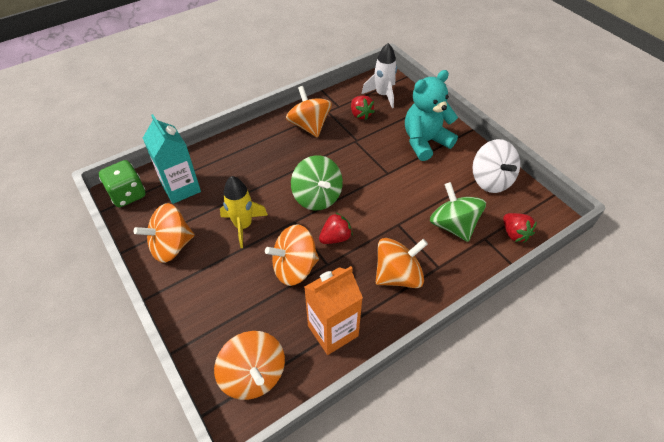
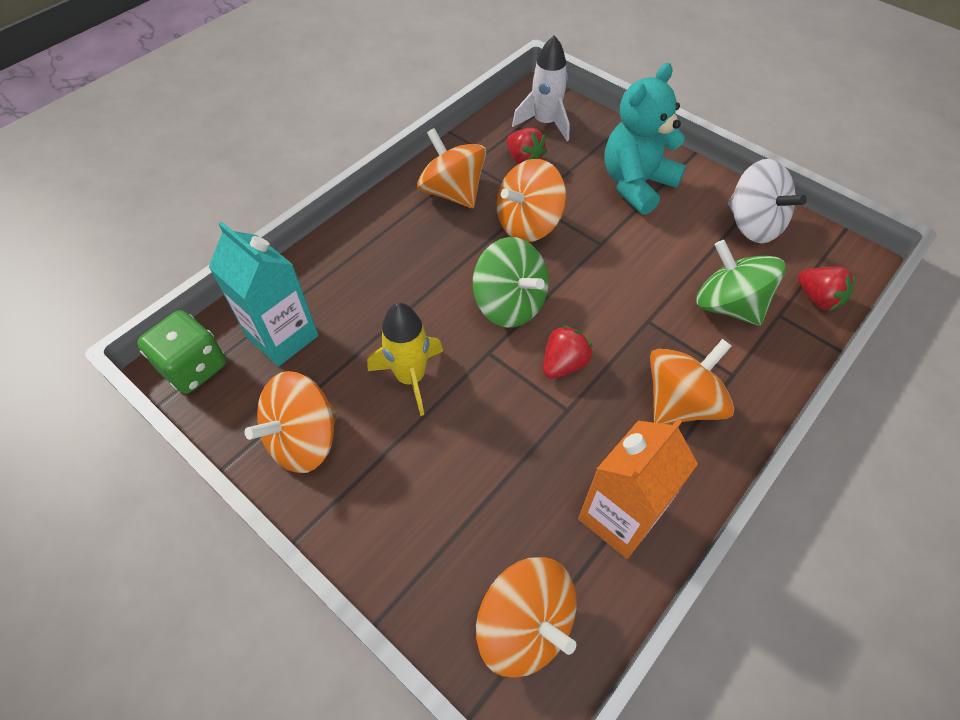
camera: 15 degrees left, 5 degrees up
(294, 268) = (519, 428): orange spinning top -> orange spinning top (528, 224)

